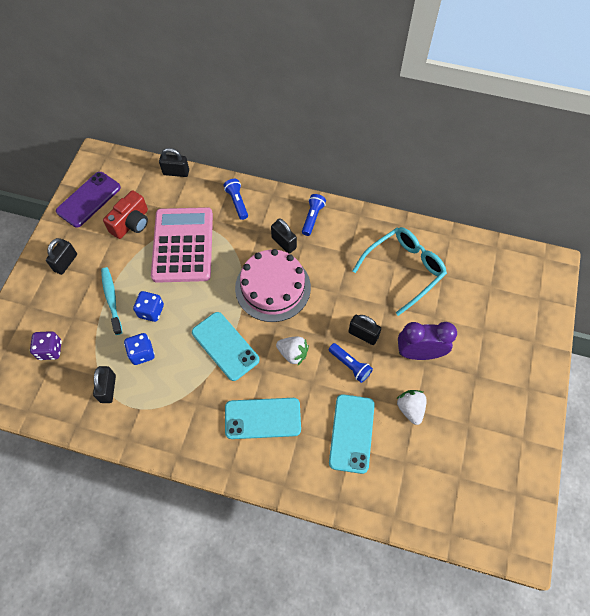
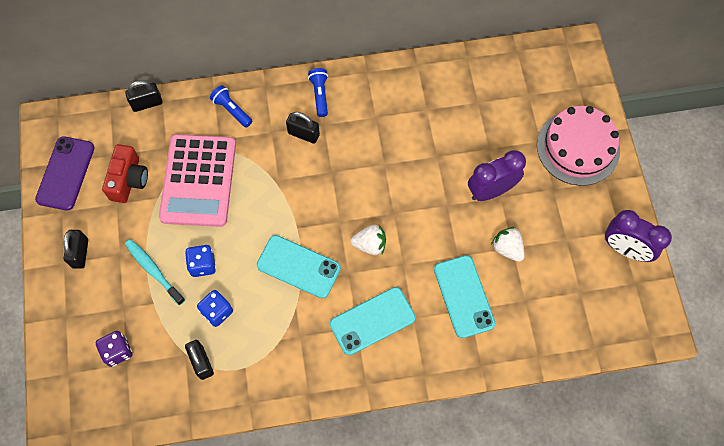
camera: 25 degrees left, 5 degrees up
(183, 245) = (198, 181): pink calculator -> pink calculator turned 150 degrees counterclockwise
(273, 287) = (316, 186): pink cake -> pink cake (578, 147)
(350, 365) = (431, 231): blue flashlight -> none
(363, 335) = (429, 195): black padlock -> none
(403, 270) = (438, 112): turquoise glasses -> none
(520, 457) = (625, 249): none -> purple clock

